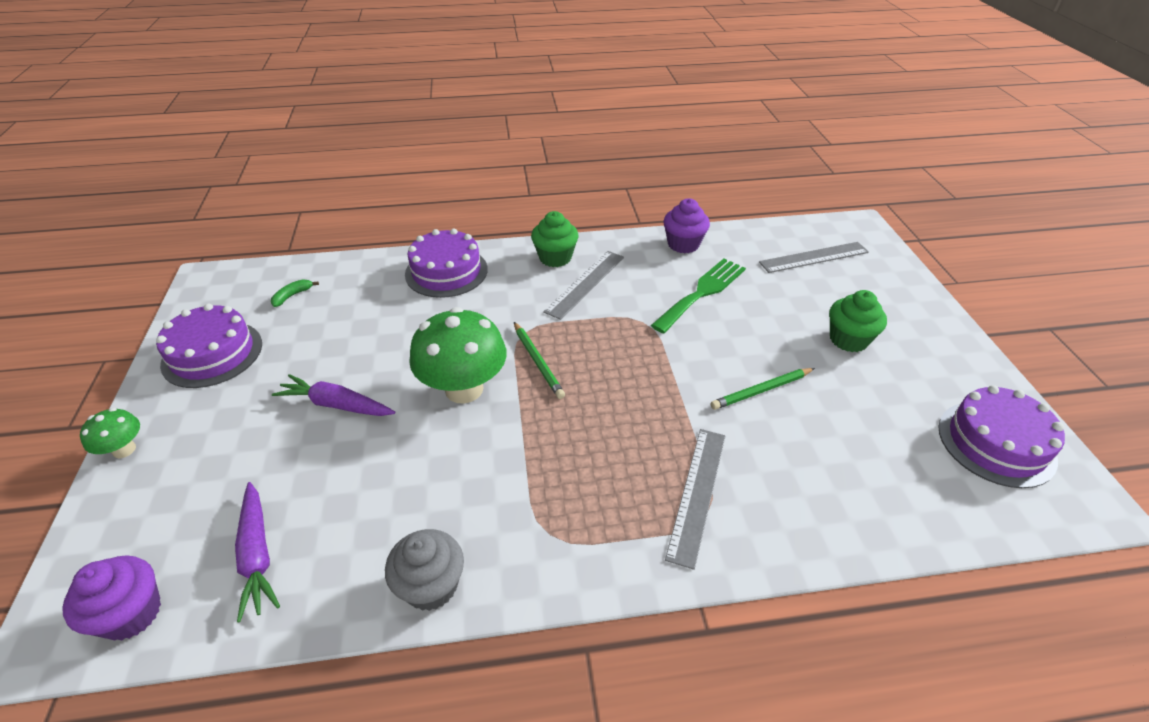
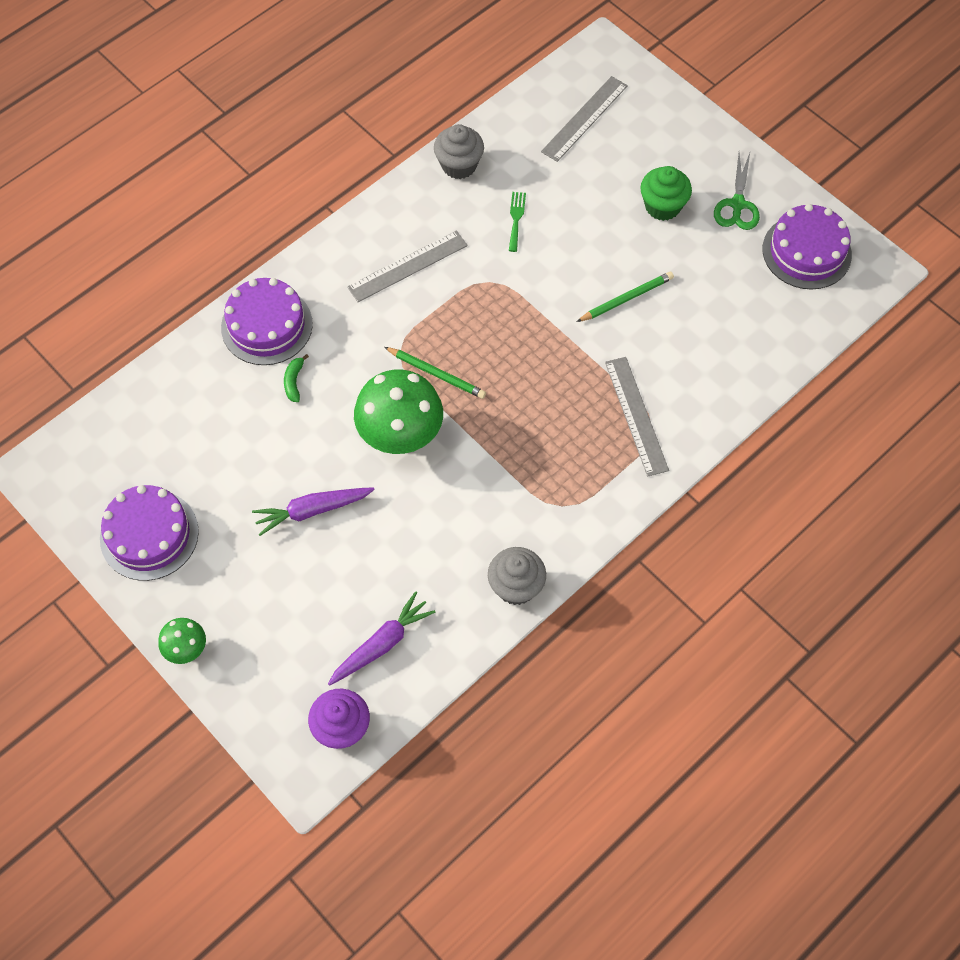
camera: 35 degrees left, 20 degrees up
(257, 555) = (382, 644): purple carrot -> purple carrot turned 75 degrees counterclockwise
(292, 296) = (149, 437): green banana -> green banana (294, 381)
(555, 257) = (354, 250): green cupcake -> none
(585, 283) = (407, 266): grey ruler -> grey ruler turned 60 degrees clockwise
(683, 244) = (459, 165): purple cupcake -> grey cupcake
(702, 292) = (516, 218): green fork -> green fork, size x0.50
(761, 390) = (626, 299): green pencil -> green pencil turned 150 degrees counterclockwise
(931, 370) = (737, 204): none -> green scissors

